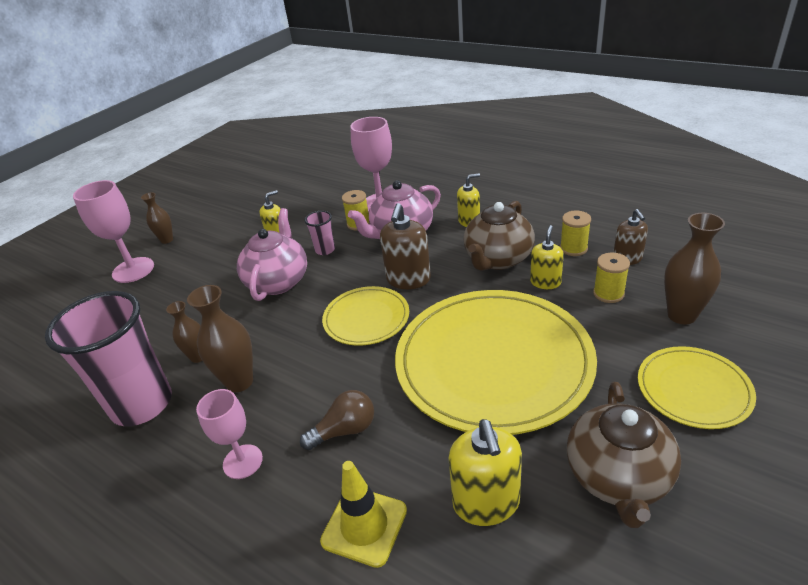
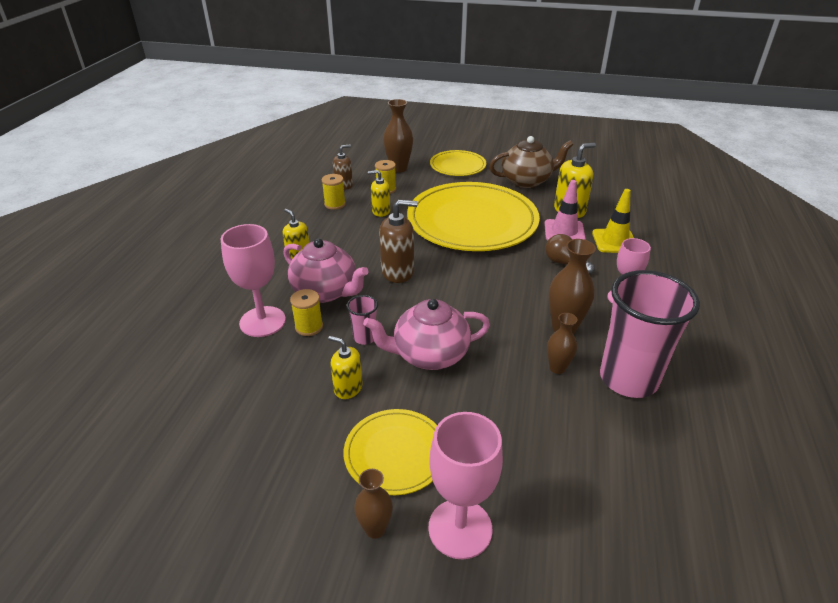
camera: 115 degrees left, 0 degrees up
(366, 318) = (456, 282): yellow plate -> yellow plate (395, 453)
(422, 464) = (564, 232): none -> pink traffic cone
(498, 259) = (356, 233): brown teapot -> none

